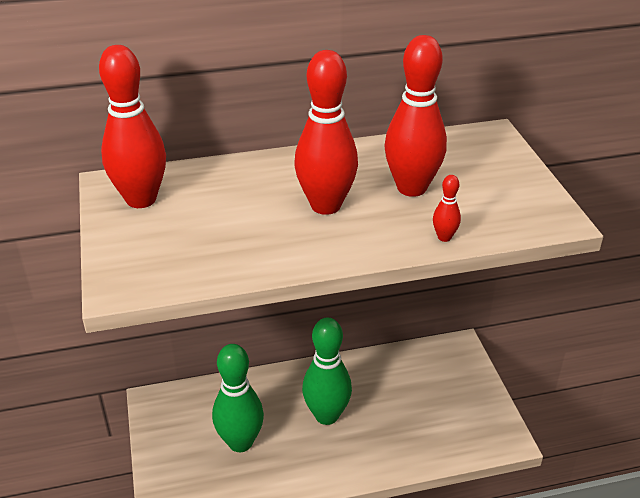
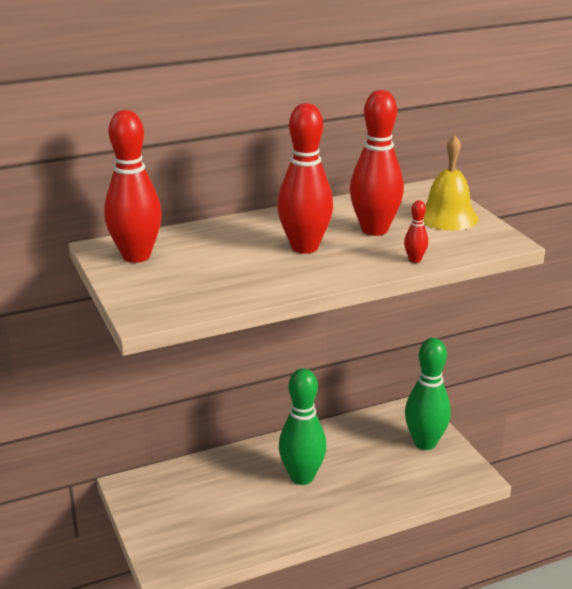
camera: 10 degrees left, 10 degrees down
(240, 442) = (224, 508): green bowling pin -> green bowling pin (425, 443)
(500, 177) = (447, 217): none -> yellow bell

